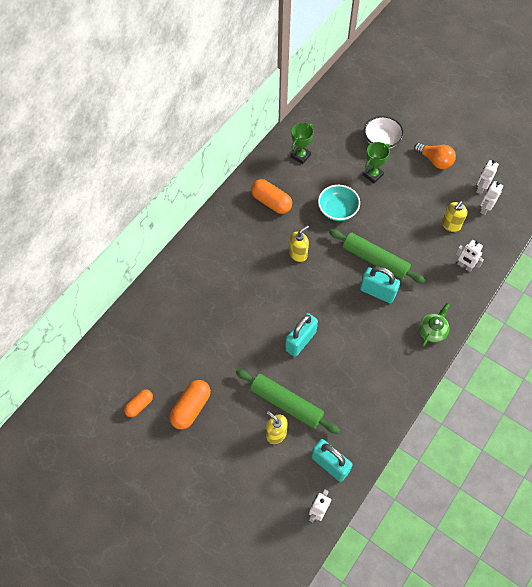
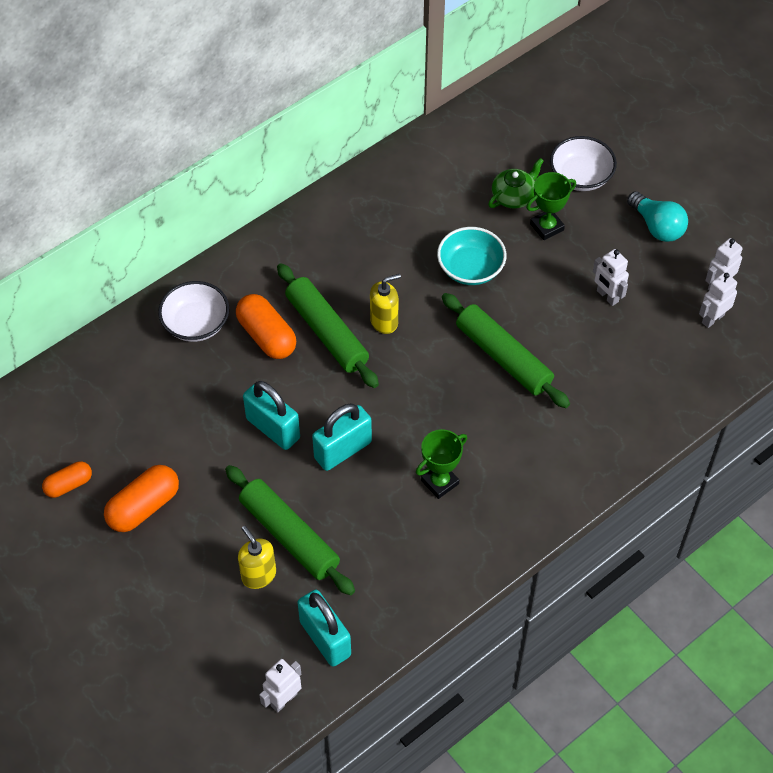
camera: 15 degrees right, 5 degrees down
(185, 282) = (196, 324): none -> white bowl
(266, 269) = (327, 332): none -> green rolling pin
(271, 202) = (369, 234): orange capsule -> orange capsule (267, 336)
(300, 156) = (440, 173): green trophy -> green trophy (440, 482)
(377, 292) = (490, 406): turquoise padlock -> turquoise padlock (273, 428)
(432, 330) = (556, 483): green teapot -> green teapot (514, 196)
(435, 161) = (657, 226): orange light bulb -> turquoise light bulb
(450, 225) = (646, 331): yellow soap dispenser -> none
(464, 266) = (645, 399): white robot -> white robot (607, 296)

